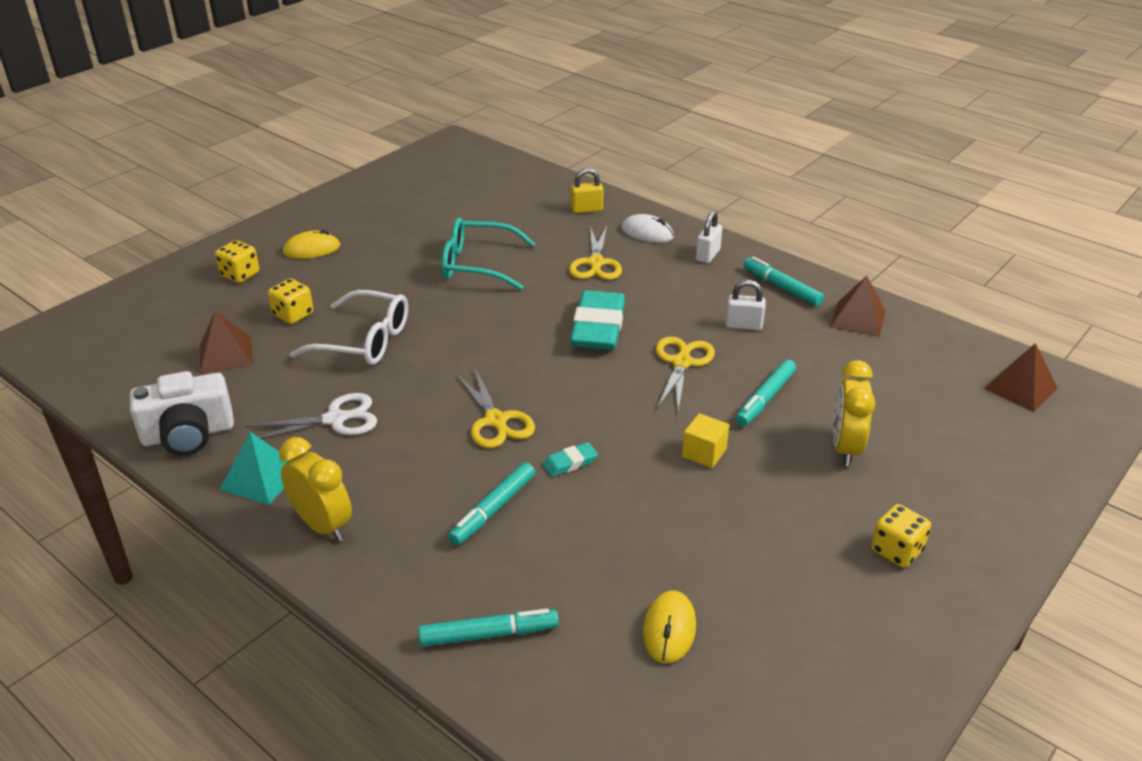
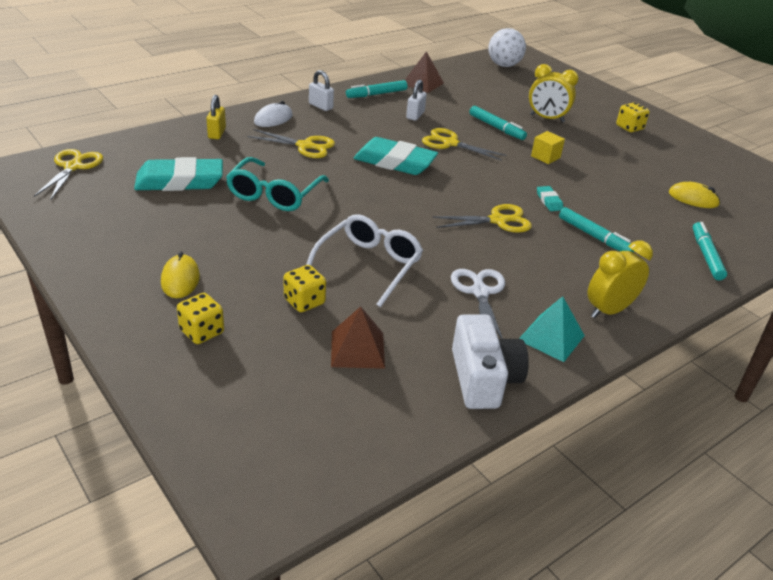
camera: 80 degrees left, 0 degrees up
(473, 162) = (73, 167): none -> yellow scissors
(475, 213) = (180, 181): none -> turquoise eraser
(1020, 388) = (504, 65): brown pyramid -> white ball

